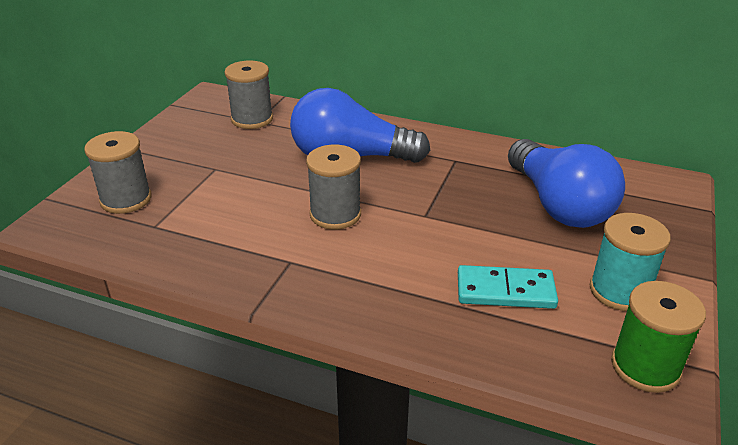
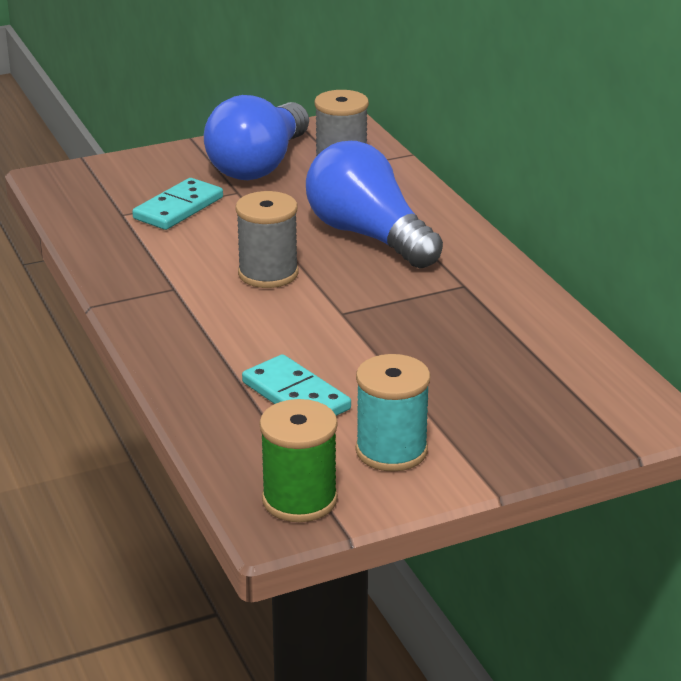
camera: 45 degrees right, 5 degrees down
(126, 199) = (132, 184): grey spool -> none
(192, 200) = (178, 208): none -> turquoise domino
(558, 205) = (483, 368): blue light bulb -> blue light bulb (259, 165)

